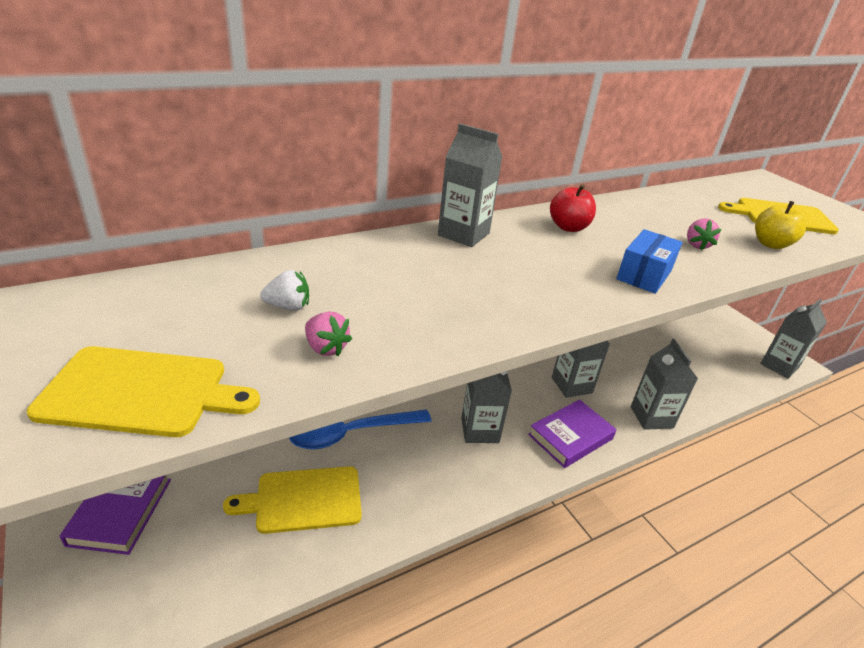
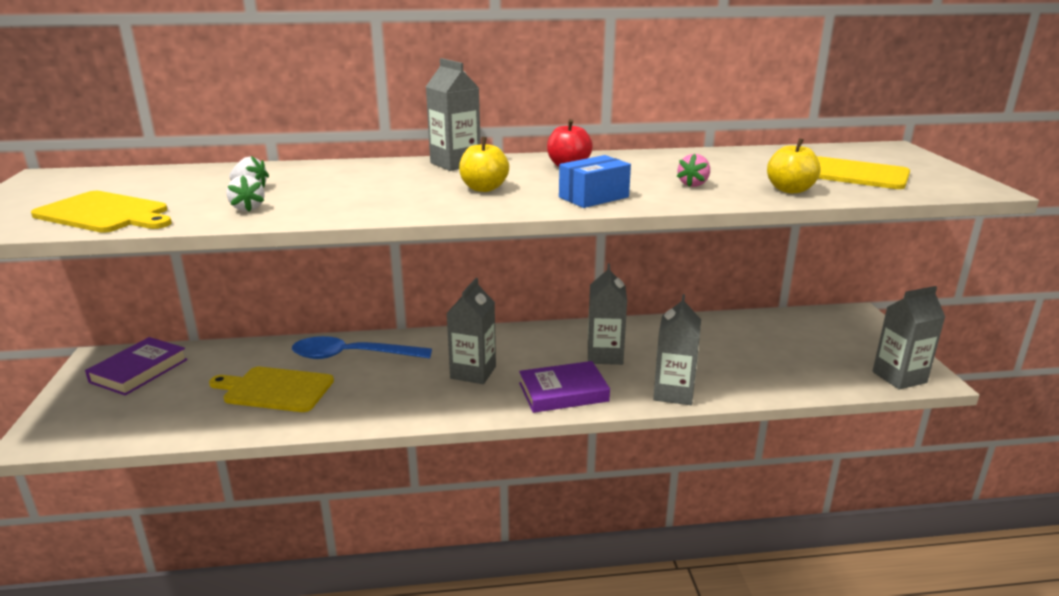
camera: 25 degrees right, 10 degrees down
(326, 348) = (248, 208): pink strawberry -> white strawberry
(535, 273) = (484, 188): none -> yellow apple

